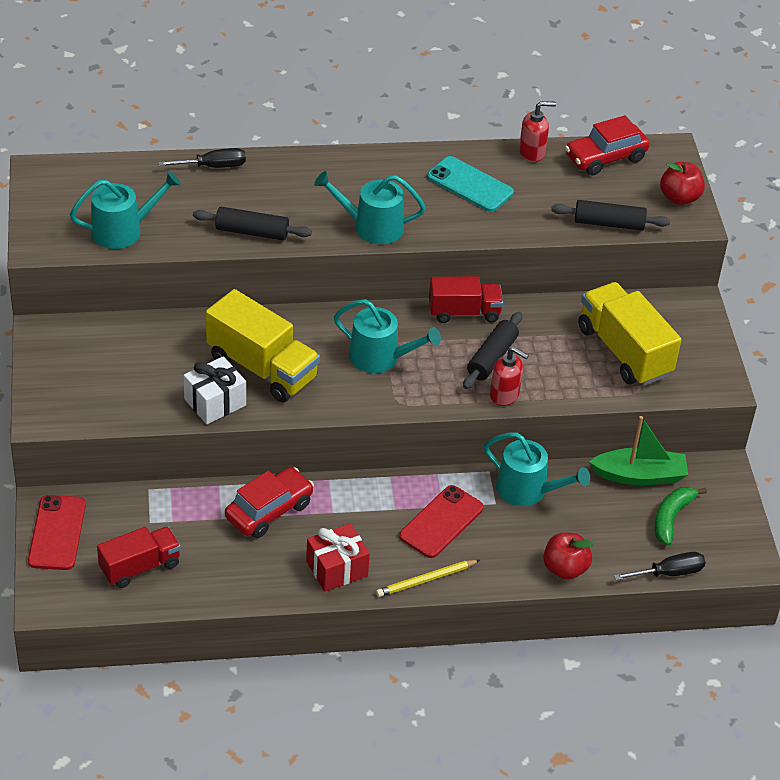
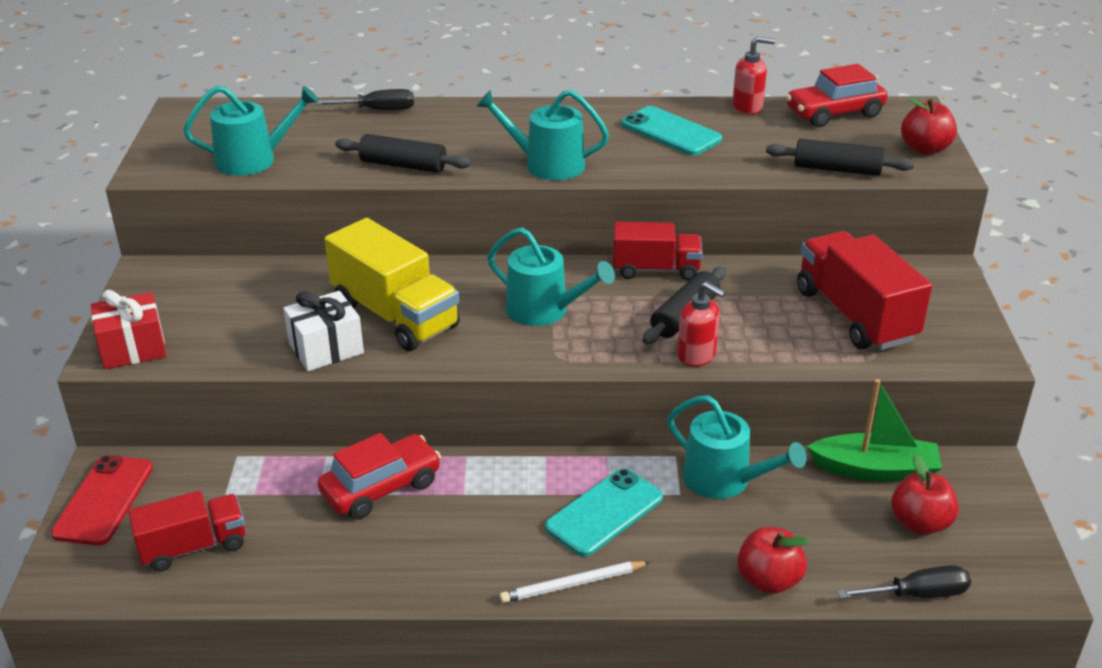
camera: 10 degrees right, 10 degrees down
(337, 569) = (453, 563): red gift -> red gift (133, 348)
(426, 580) = (572, 585): yellow pencil -> white pencil
(441, 522) = (604, 513): red phone -> turquoise phone
(624, 351) = (855, 315): yellow truck -> red truck
(671, 518) = (920, 523): green banana -> red apple

